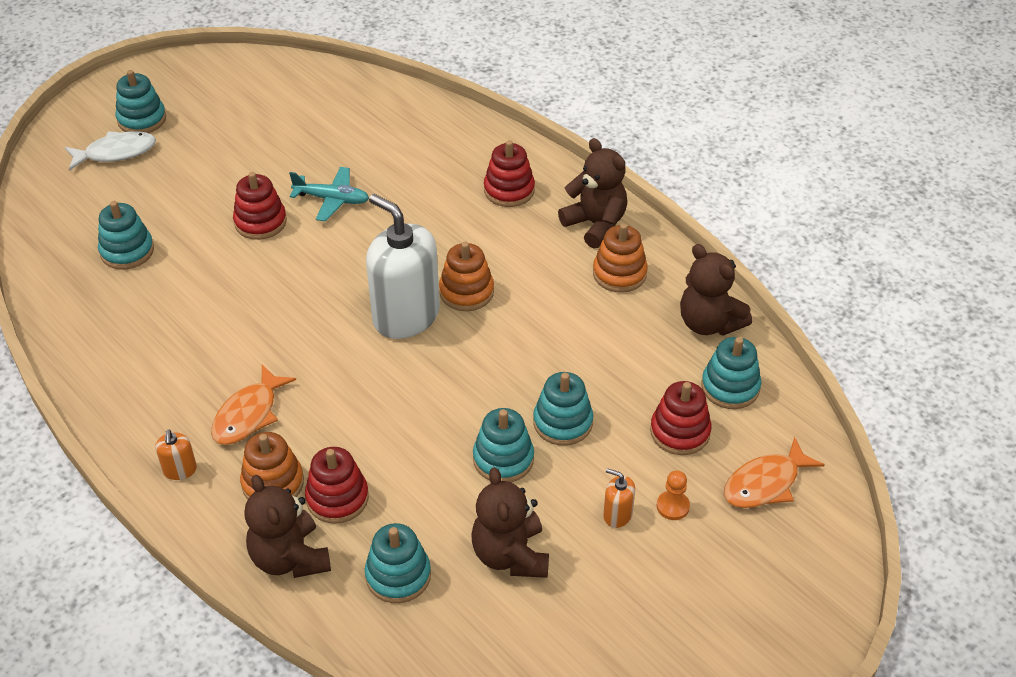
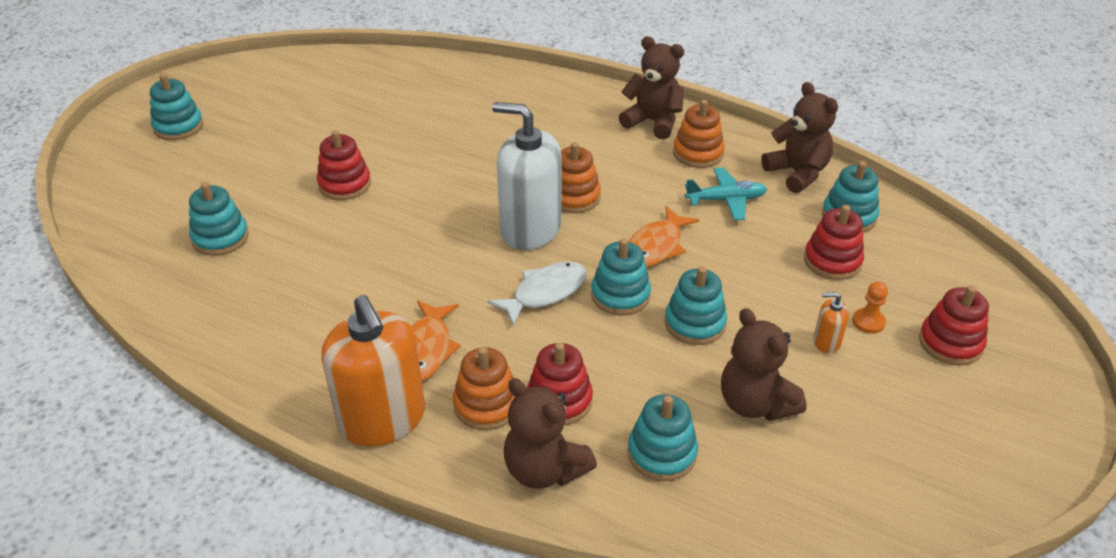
camera: 20 degrees left, 5 degrees down
(116, 152) = (165, 158): white fish -> white fish (545, 292)
(180, 470) = (382, 419): orange soap dispenser -> orange soap dispenser, size x2.41
(332, 199) = (404, 152): turquoise plane -> turquoise plane (726, 200)
(509, 190) = (561, 112): red stacking toy -> red stacking toy (950, 343)
(563, 422) = (727, 279): turquoise stacking toy -> turquoise stacking toy (620, 295)
(709, 323) = (797, 173): brown teddy bear -> brown teddy bear turned 150 degrees counterclockwise
(765, 483) = (931, 283): orange fish -> orange fish (656, 247)

